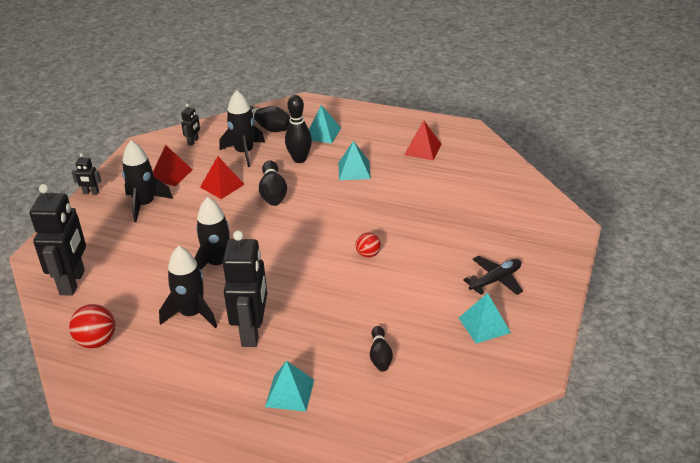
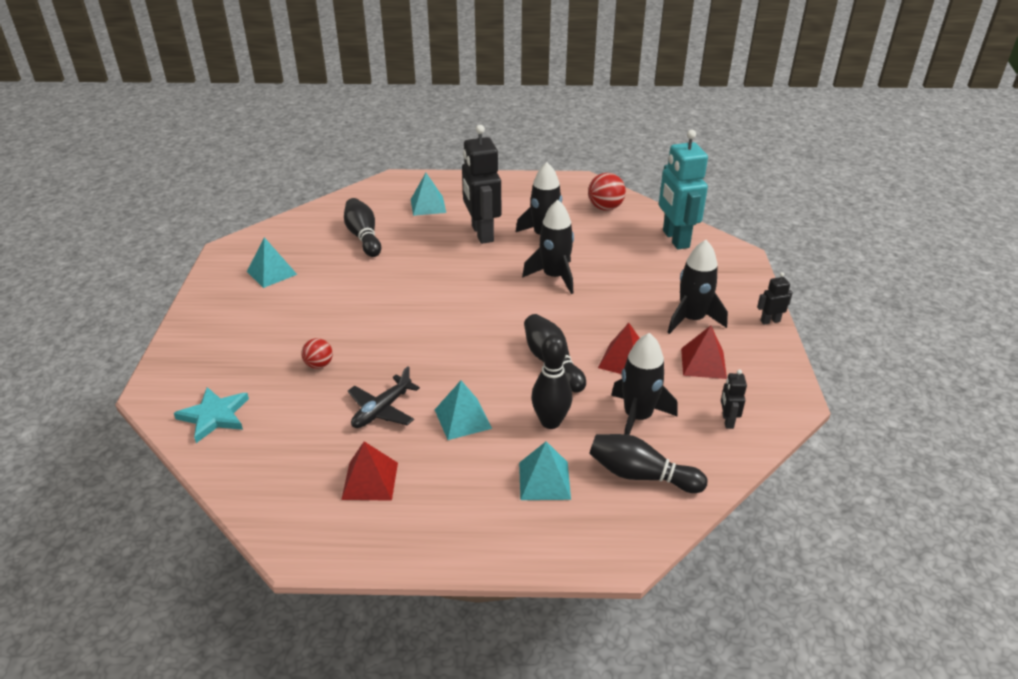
camera: 160 degrees right, 0 degrees up
(73, 282) = (675, 239): black robot -> turquoise robot
(368, 254) = (402, 313): red ball -> red ball (319, 365)
(380, 356) = (363, 237): black bowling pin -> black bowling pin, size x1.54
(495, 280) = (258, 312): black plane -> black plane (382, 410)
(523, 201) = (214, 416): none -> turquoise star

